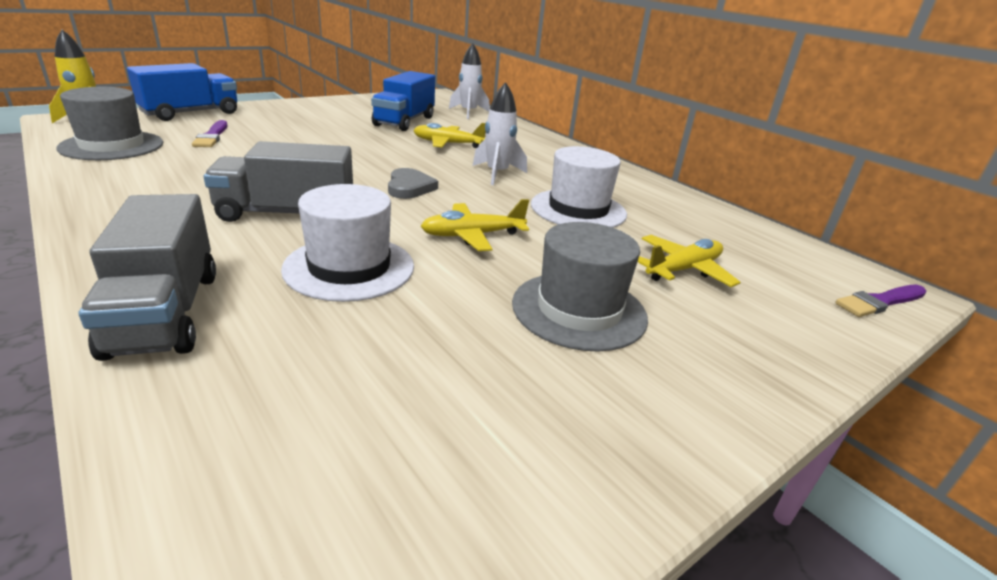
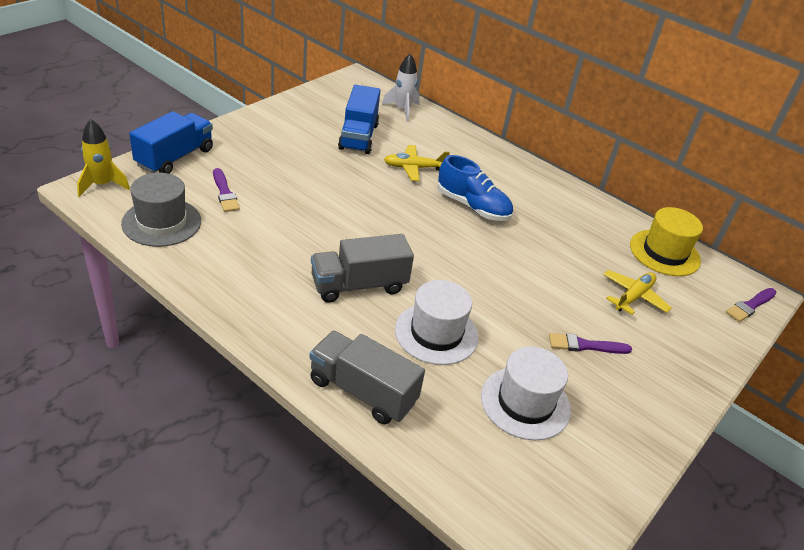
camera: 15 degrees left, 10 degrees up
(165, 313) = (362, 391): grey truck -> grey truck turned 150 degrees clockwise
(409, 187) = (420, 237): grey heart -> none
(472, 235) = (492, 286): yellow plane -> none
(497, 174) = (473, 206): white rocket -> blue shoe
(578, 209) = (548, 242): white hat -> white hat (525, 403)
(579, 310) = (585, 345): grey hat -> purple brush
(746, 236) = (664, 253): none -> yellow hat

